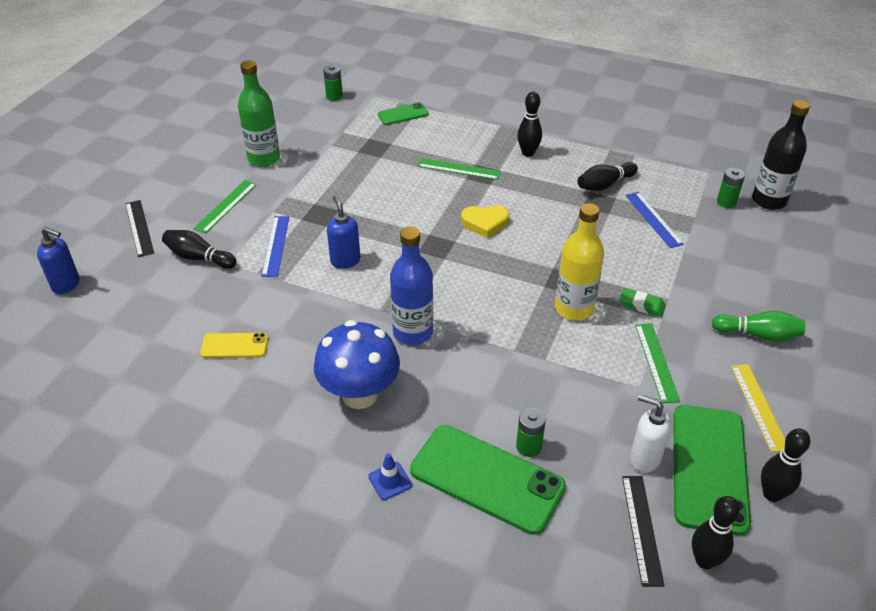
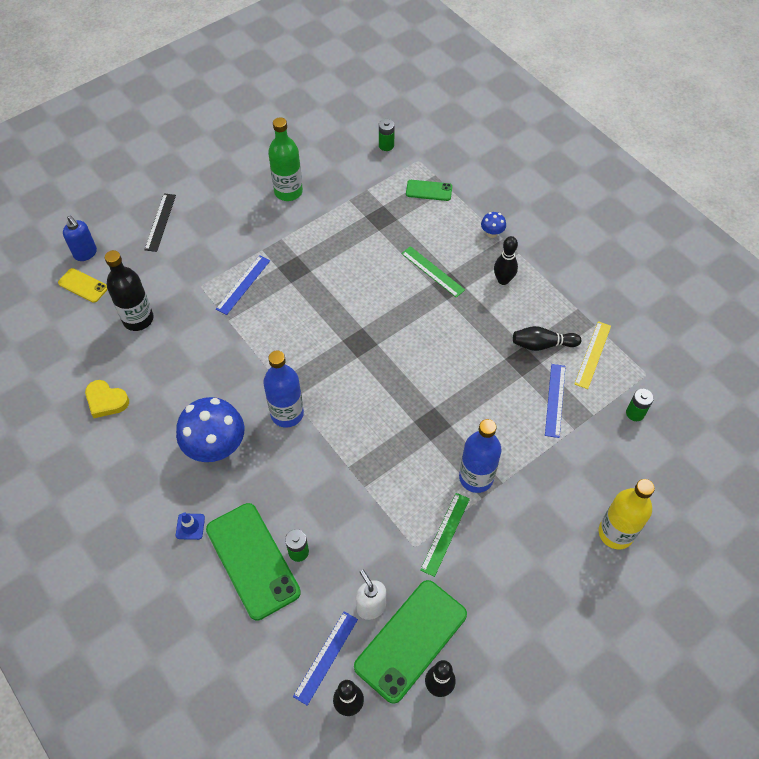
camera: 30 degrees right, 15 degrees up
(199, 258) = (184, 270): black bowling pin -> none
(225, 206) = (231, 228): green ruler -> none
(234, 346) = (161, 363): yellow phone -> yellow phone (83, 285)
(345, 261) = (283, 323): blue soap dispenser -> none
(485, 223) = (413, 337): yellow heart -> yellow heart (106, 401)
(487, 125) = (492, 233): none -> blue mushroom
(574, 308) = (420, 453): yellow bottle -> yellow bottle (615, 533)
(641, 305) = (476, 478): green eraser -> blue bottle
(642, 529) = (326, 657): black ruler -> blue ruler
(758, 334) = (547, 553): green bowling pin -> none
(759, 406) = (491, 613): yellow ruler -> yellow ruler (593, 354)
(769, 201) = (675, 430): black bottle -> black bottle (138, 319)

